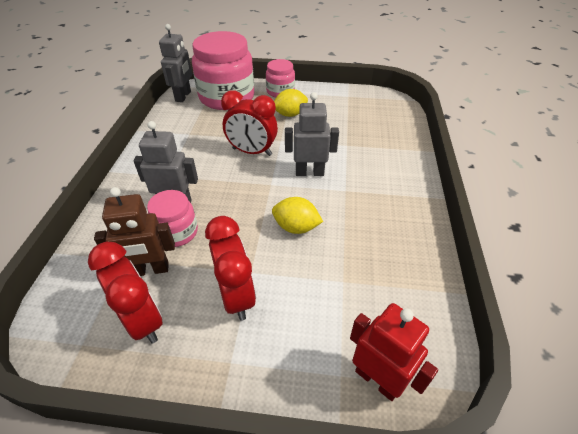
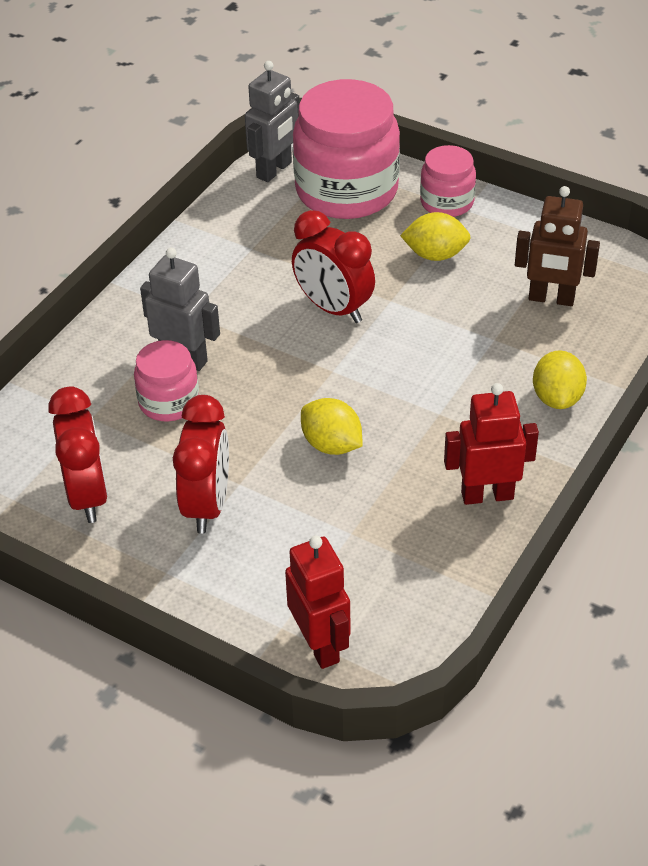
camera: 25 degrees right, 0 degrees up
(150, 270) = (117, 440): brown robot -> brown robot (551, 299)
(309, 172) = (402, 369): grey robot -> none
(400, 164) = (557, 398): none -> yellow lemon
(405, 228) = (487, 495): none -> red robot

